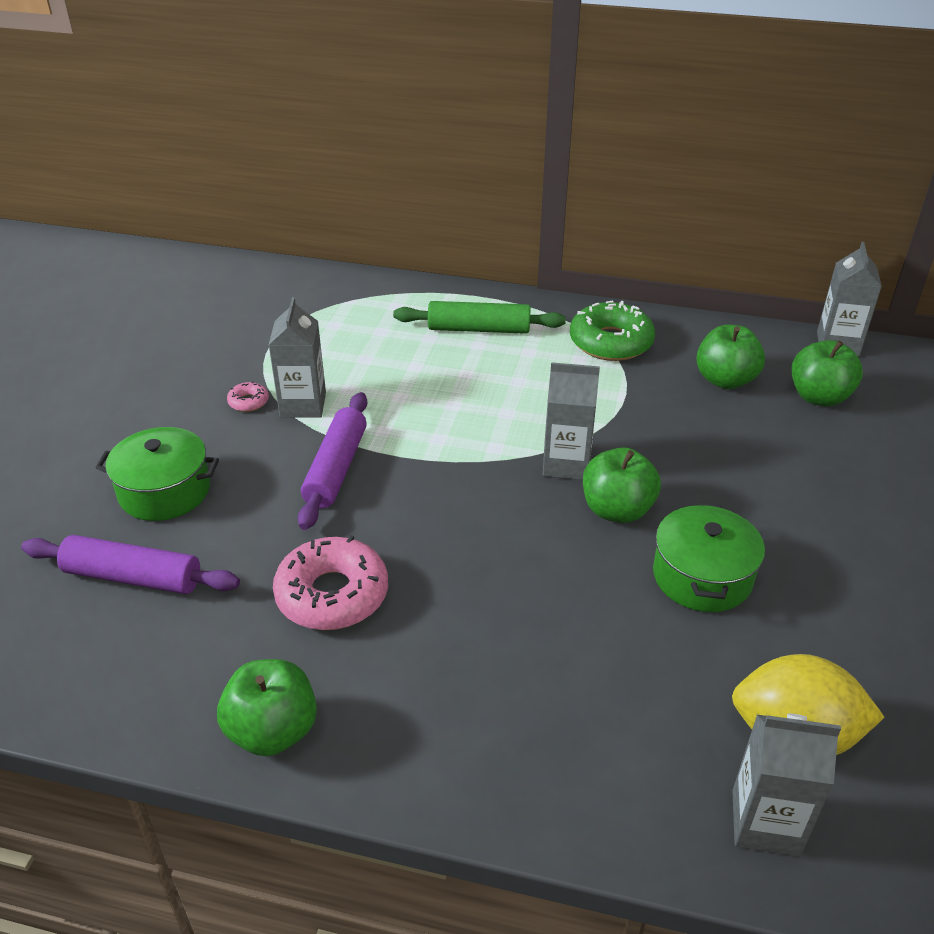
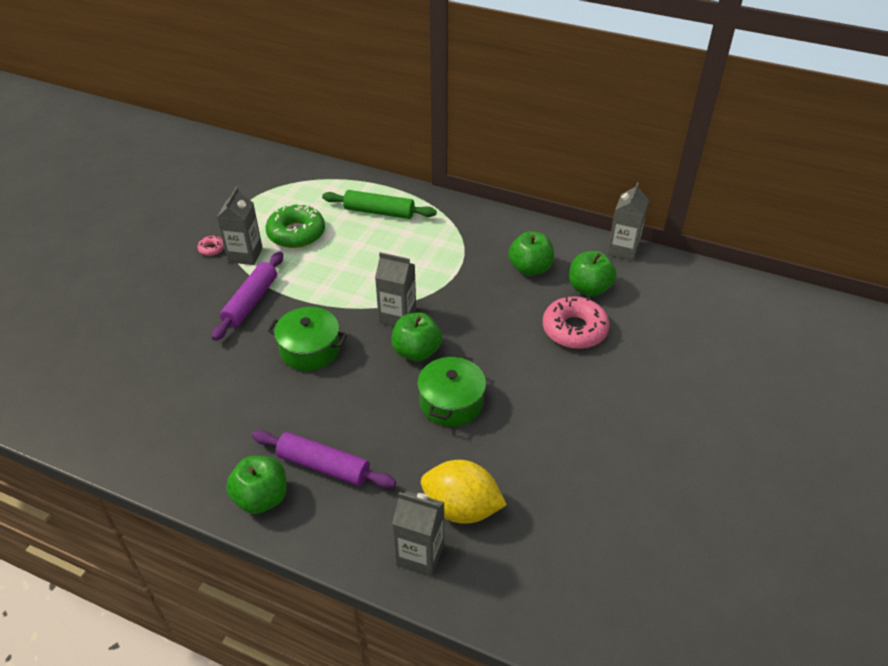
camera: 10 degrees right, 5 degrees up
(133, 577) = (108, 357): purple rolling pin -> purple rolling pin (323, 466)
(165, 491) = (142, 304): green pot -> green pot (310, 350)
(273, 731) = (159, 460): green apple -> green apple (261, 498)
(332, 594) = (220, 383): pink donut -> pink donut (574, 329)
(610, 342) = (464, 231): green donut -> green donut (296, 233)

